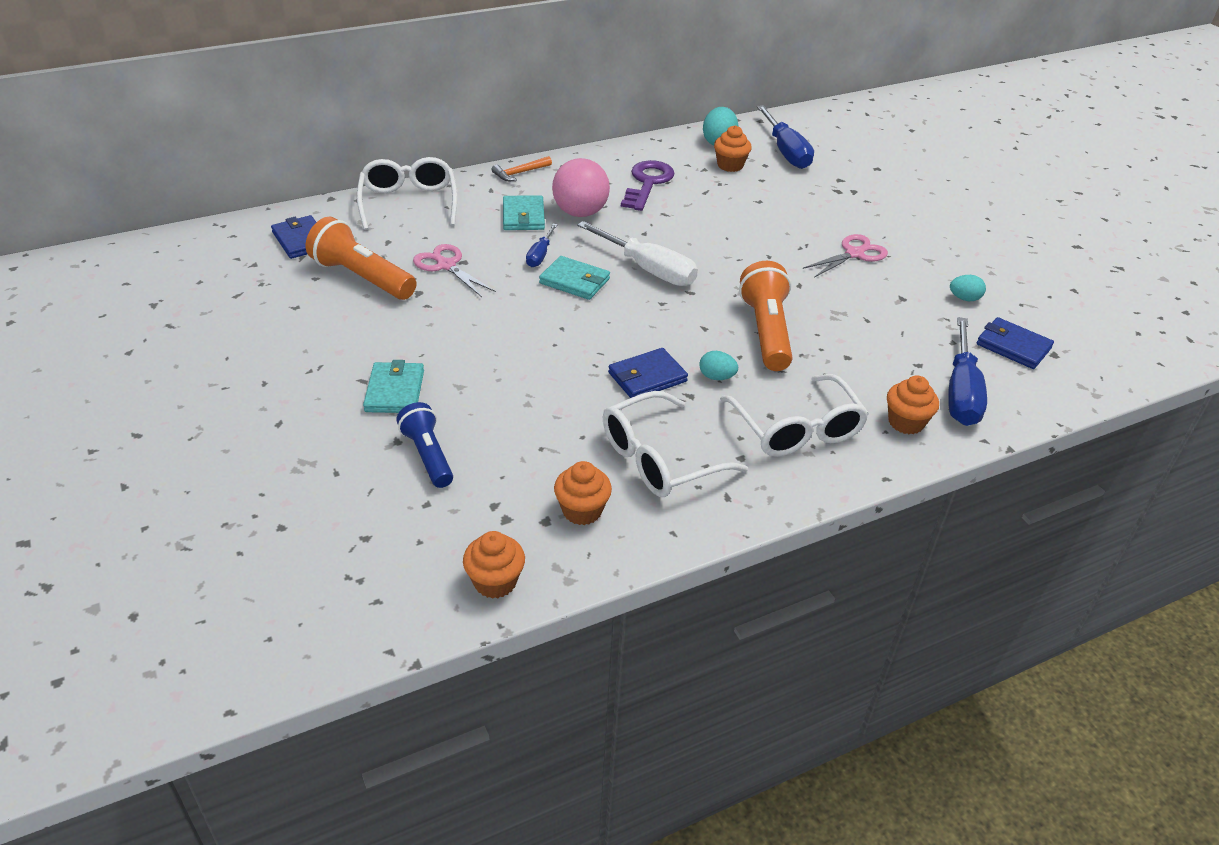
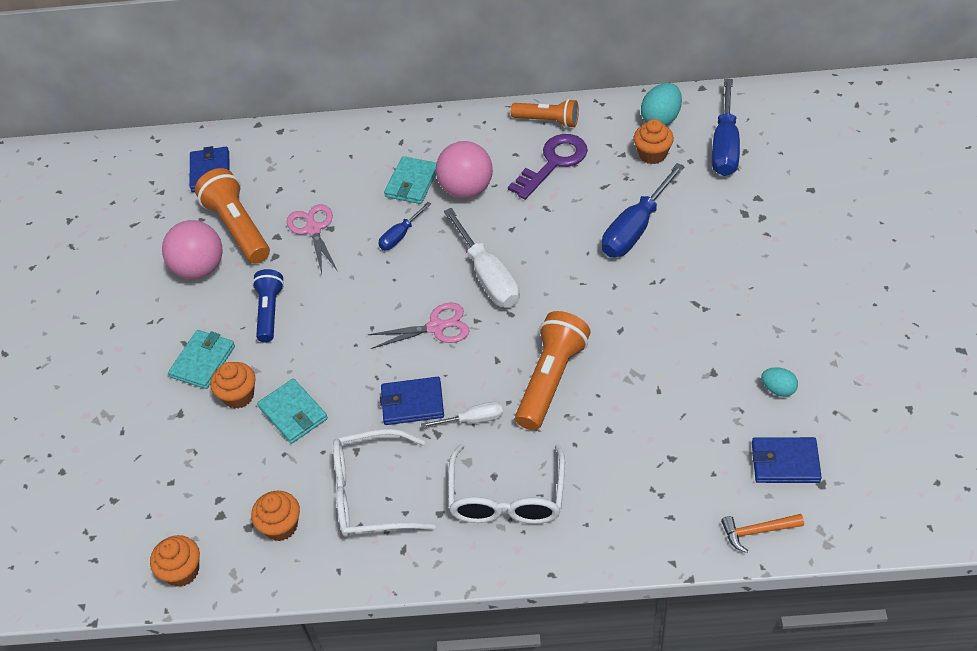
camera: 30 degrees right, 10 degrees up
(339, 317) = (199, 268): none -> pink ball
(408, 203) = (320, 144): white glasses -> none
(427, 455) = (195, 435): blue flashlight -> blue flashlight (269, 312)
(519, 173) = (438, 125): orange hammer -> orange hammer (757, 531)
(574, 281) = (413, 275): turquoise wallet -> turquoise wallet (293, 413)
(620, 157) = (548, 121): none -> orange flashlight
(716, 377) = (472, 420): turquoise egg -> white screwdriver
(855, 253) = (704, 303): pink scissors -> pink scissors (437, 327)
(906, 422) = (612, 520): orange cupcake -> orange cupcake (238, 396)
(961, 392) = (690, 501): blue screwdriver -> blue screwdriver (636, 228)
(1013, 346) = (785, 462): blue wallet -> blue wallet turned 60 degrees counterclockwise

